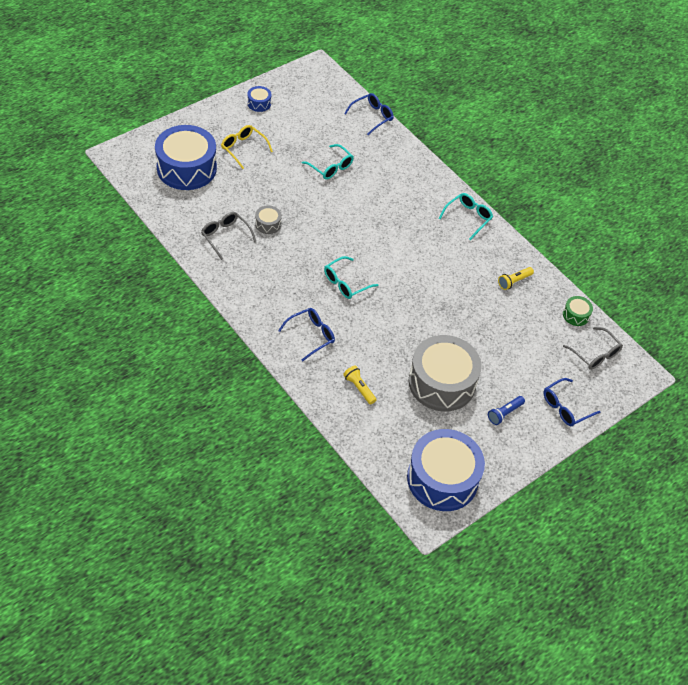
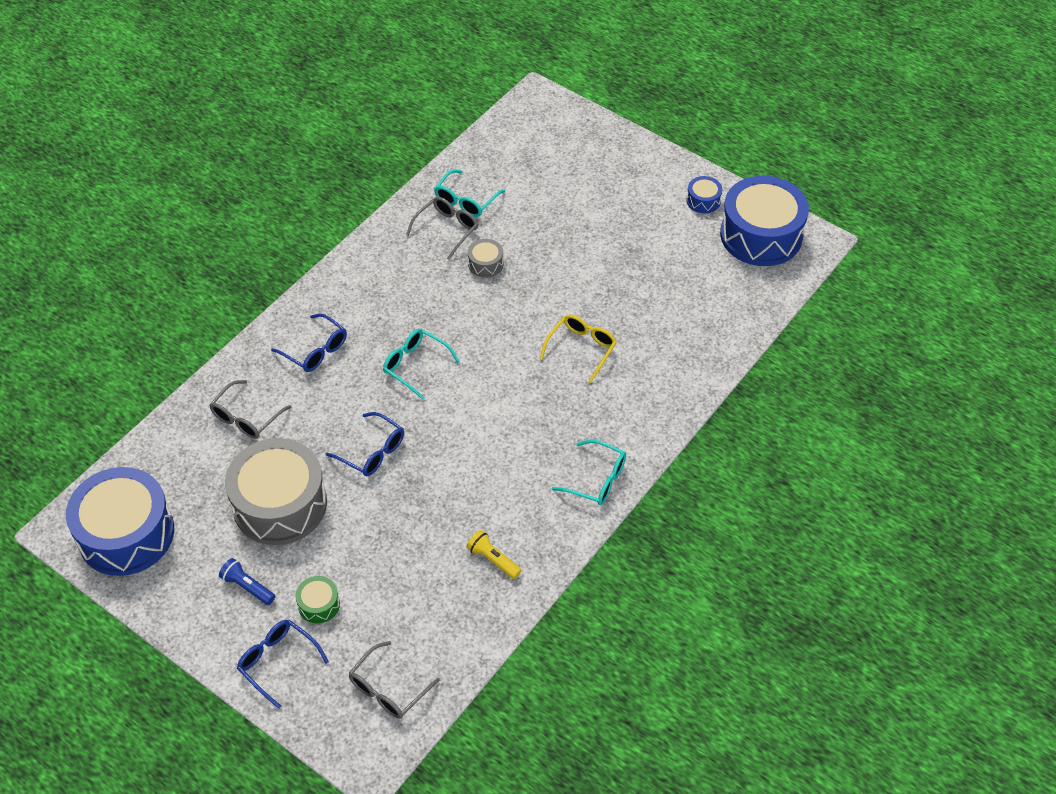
camera: 80 degrees right, 0 degrees up
(186, 168) = (546, 164): blue drum -> blue drum (761, 235)
(243, 148) = (609, 207): yellow glasses -> yellow glasses (581, 349)
(330, 167) = (620, 302): turquoise glasses -> turquoise glasses (466, 200)
(359, 388) = (246, 417): yellow flashlight -> grey glasses
(372, 117) = (747, 325): blue glasses -> blue glasses (372, 451)
(576, 315) = (457, 652): green drum -> green drum (319, 604)

